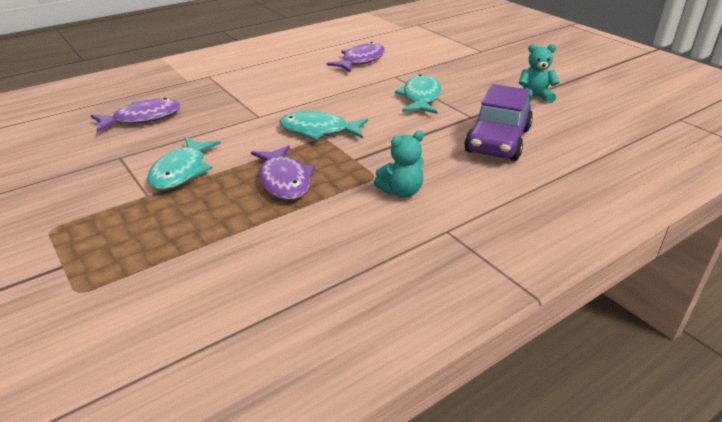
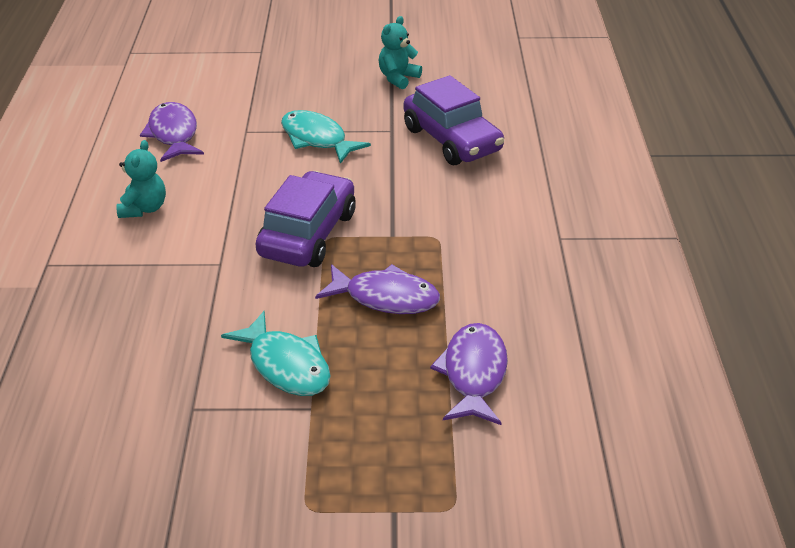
camera: 55 degrees left, 5 degrees up
(142, 118) = (105, 360): purple fish -> purple fish (474, 374)
(319, 131) = (308, 234): turquoise fish -> purple car
(401, 191) = (478, 234): turquoise teddy bear -> turquoise teddy bear (144, 208)

